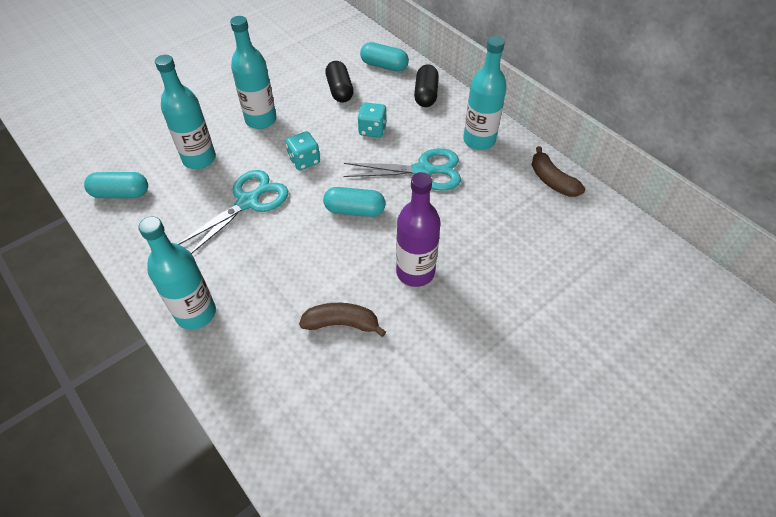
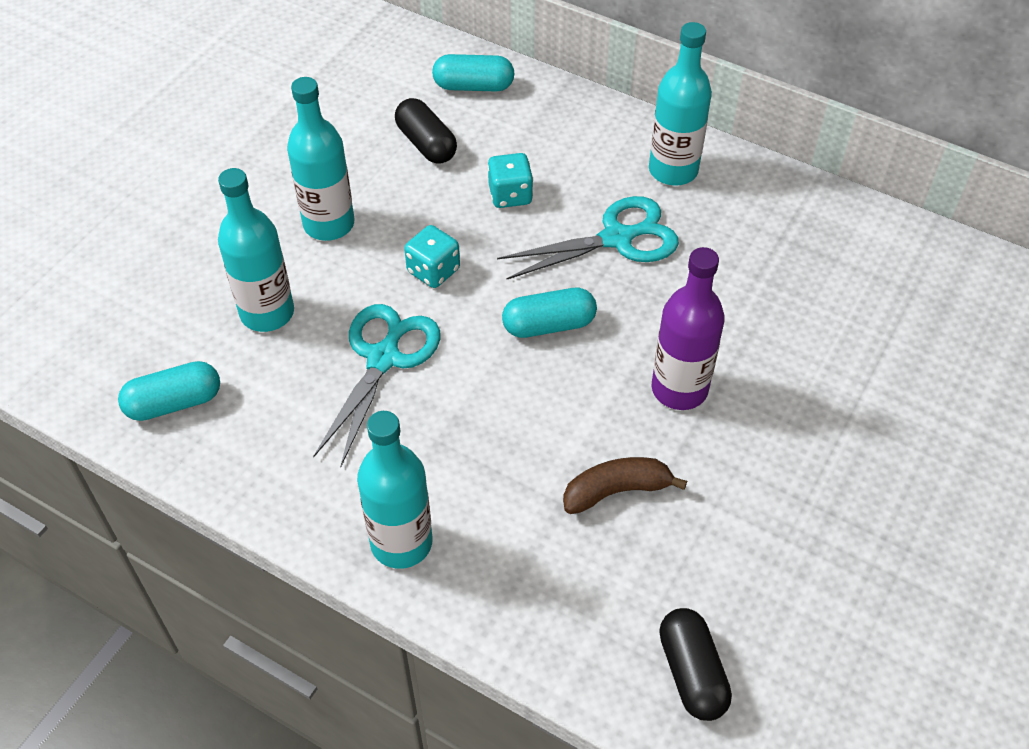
camera: 20 degrees left, 0 degrees up
(426, 94) = (560, 118): black capsule -> black capsule (691, 673)
(552, 180) = (800, 204): brown banana -> none

